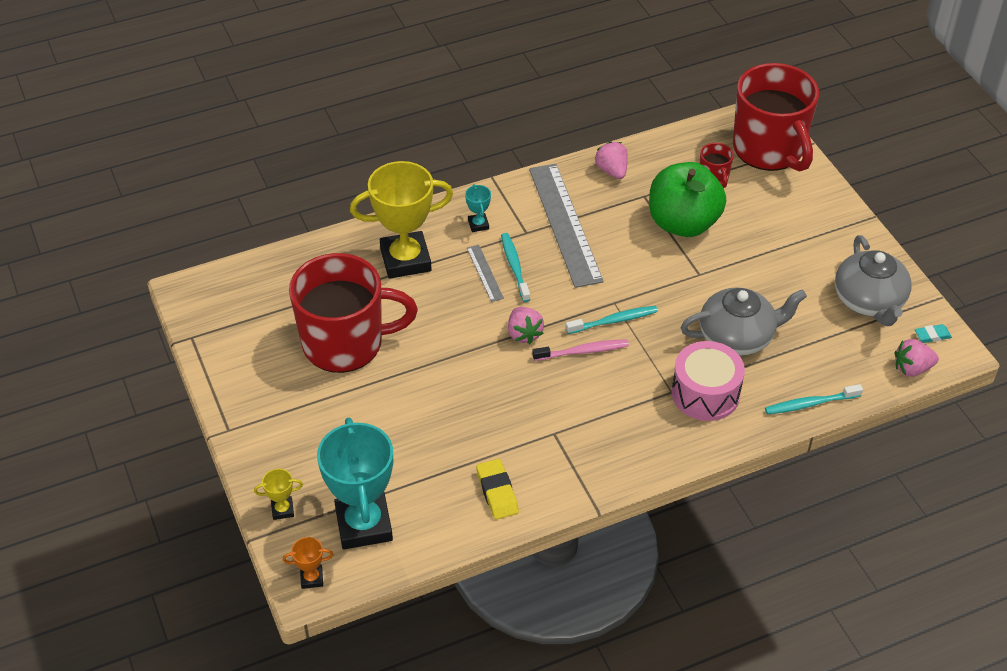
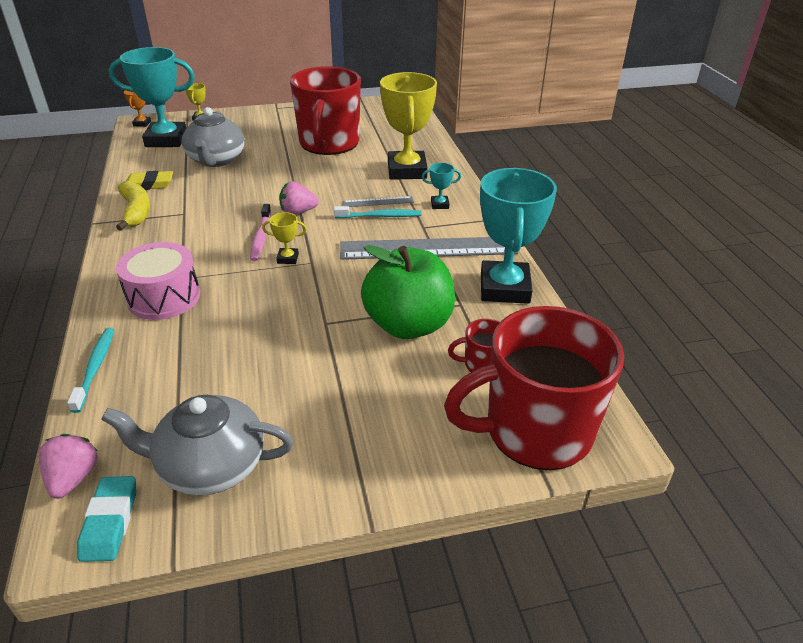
camera: 100 degrees right, 10 degrees down
(563, 479) = (136, 211): none -> yellow banana
(612, 171) = (504, 288): pink strawberry -> turquoise trophy
(614, 321) = (288, 258): turquoise toothbrush -> yellow trophy
(737, 337) = (221, 333): grey teapot -> grey teapot (216, 160)
(932, 335) = (110, 522): turquoise eraser -> turquoise eraser, size x1.60

